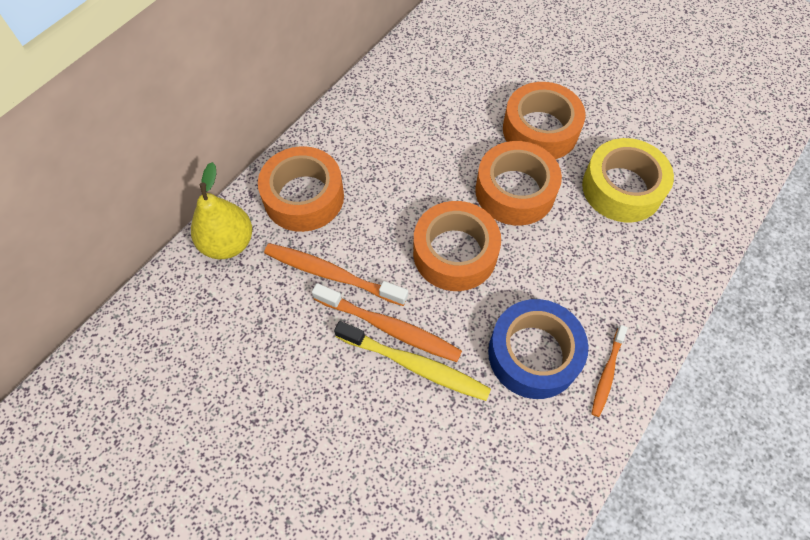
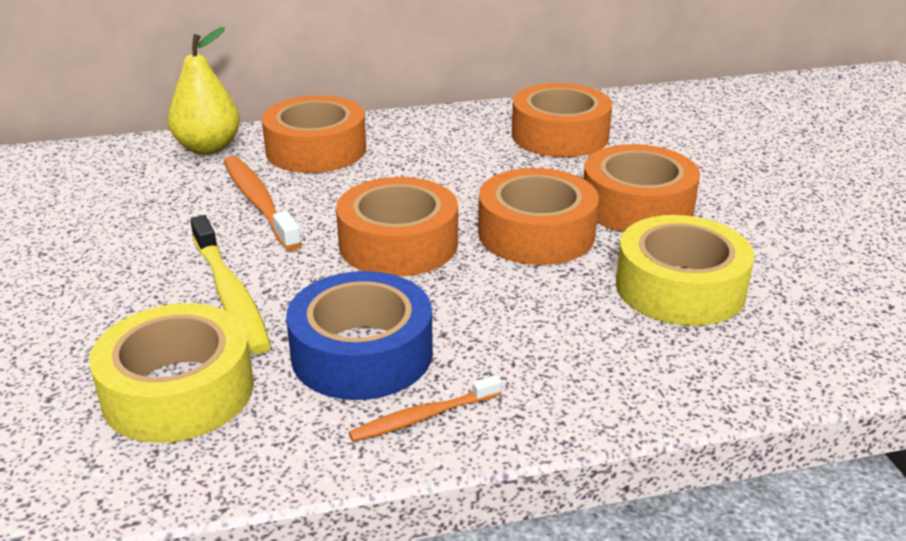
camera: 40 degrees right, 30 degrees down
(389, 327) = (250, 259): orange toothbrush -> none
(434, 85) = (560, 135): none -> orange tape
(479, 455) = (178, 391): none -> yellow tape

